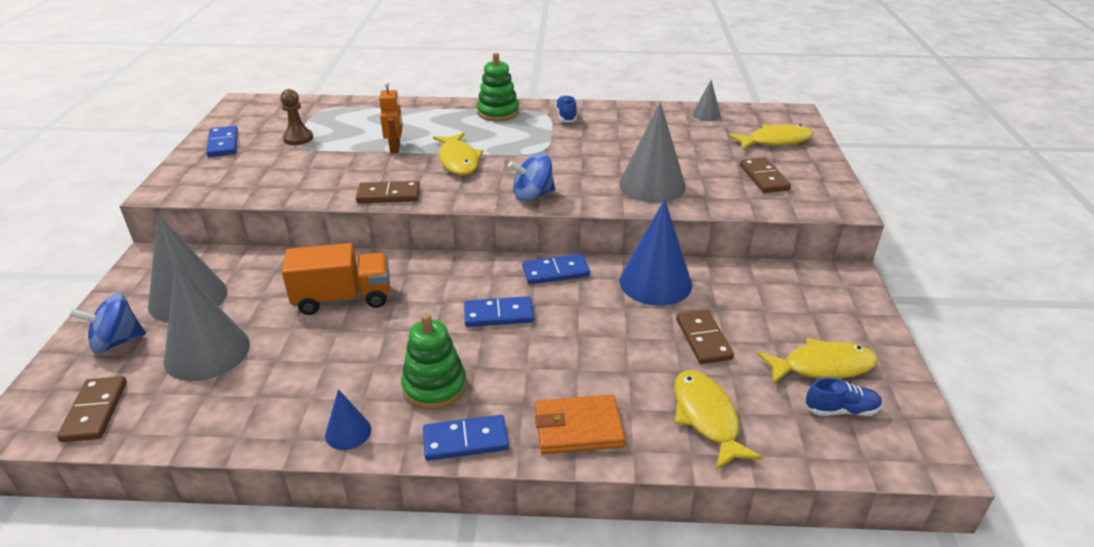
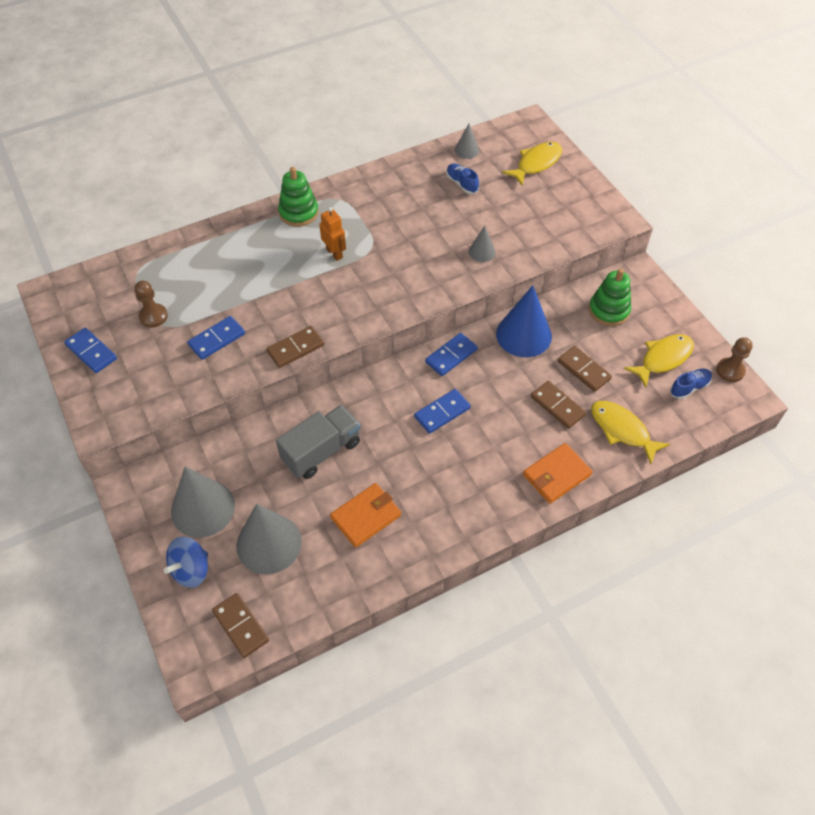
camera: 30 degrees left, 20 degrees up
(323, 371) = (366, 516): none -> orange wallet
(343, 298) = (321, 451): orange truck -> grey truck
(348, 432) = (424, 550): blue cone -> none
(395, 148) = (251, 293): orange robot -> orange robot (334, 253)
(434, 387) = (448, 490): green stacking toy -> green stacking toy (608, 310)
(458, 161) = (316, 286): yellow fish -> none
(465, 440) = (499, 518): blue domino -> blue domino (217, 339)
(532, 195) = (405, 300): blue spinning top -> none
(566, 116) = (359, 195): blue shoe -> blue shoe (461, 184)
(652, 185) = (482, 252): grey cone -> grey cone, size x0.50
(763, 178) = (552, 211): brown domino -> brown domino (557, 406)
(919, 415) = (730, 370): none -> brown pawn

